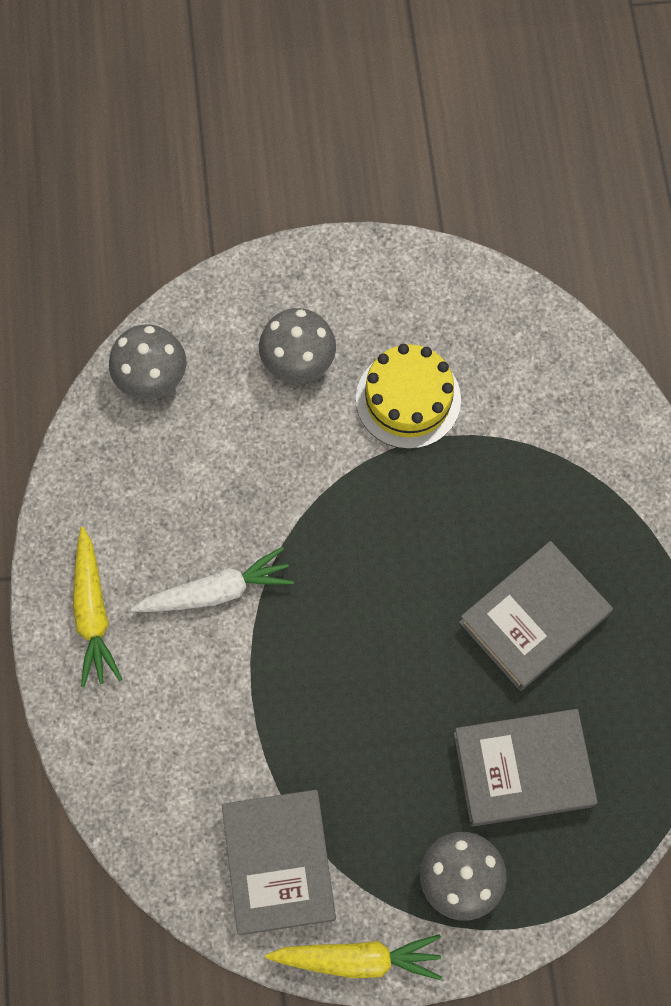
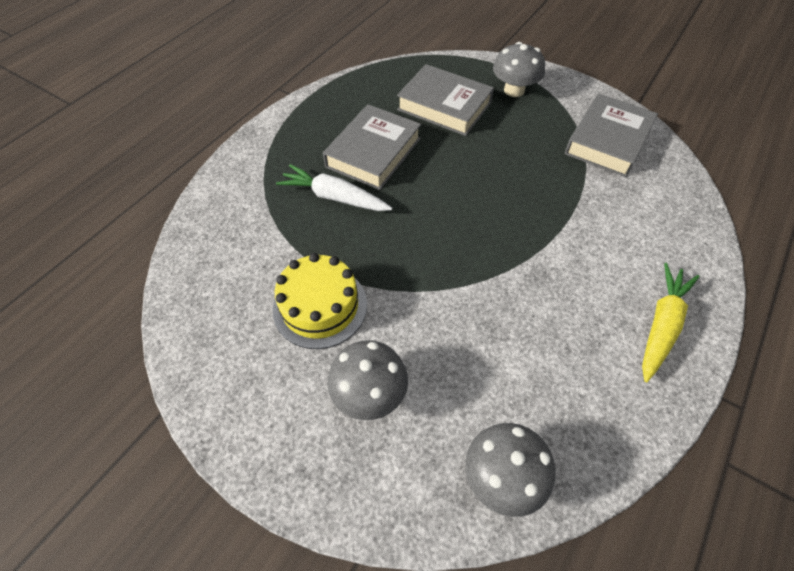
camera: 140 degrees left, 15 degrees down
(216, 591) = (556, 281): white carrot -> white carrot (334, 197)
(358, 958) = (590, 92): yellow carrot -> none
(533, 618) = (373, 152): grey book -> grey book turned 60 degrees counterclockwise

